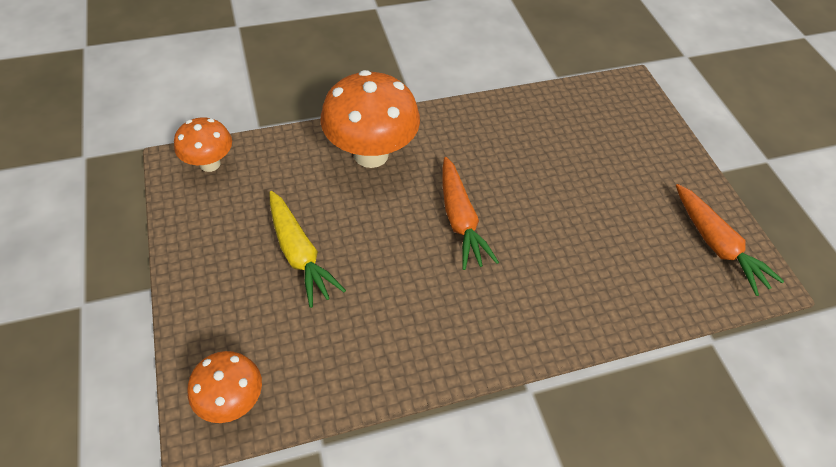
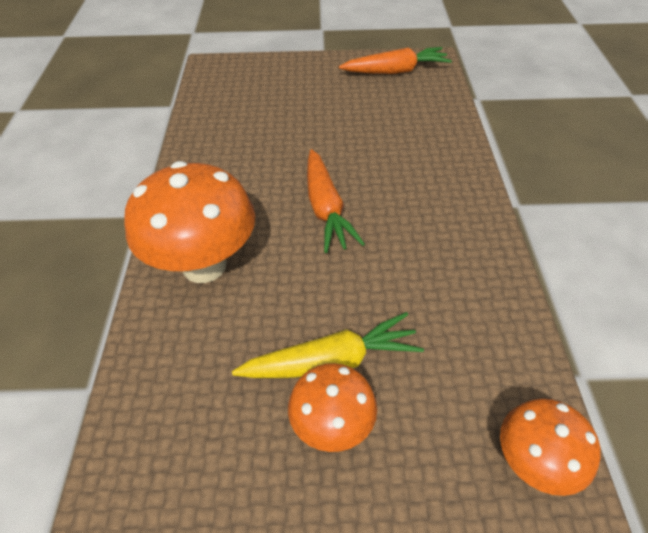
camera: 70 degrees left, 5 degrees down
(210, 164) = (131, 462): orange mushroom -> orange mushroom (332, 426)
(460, 220) = (326, 209): orange carrot -> orange carrot turned 75 degrees clockwise

